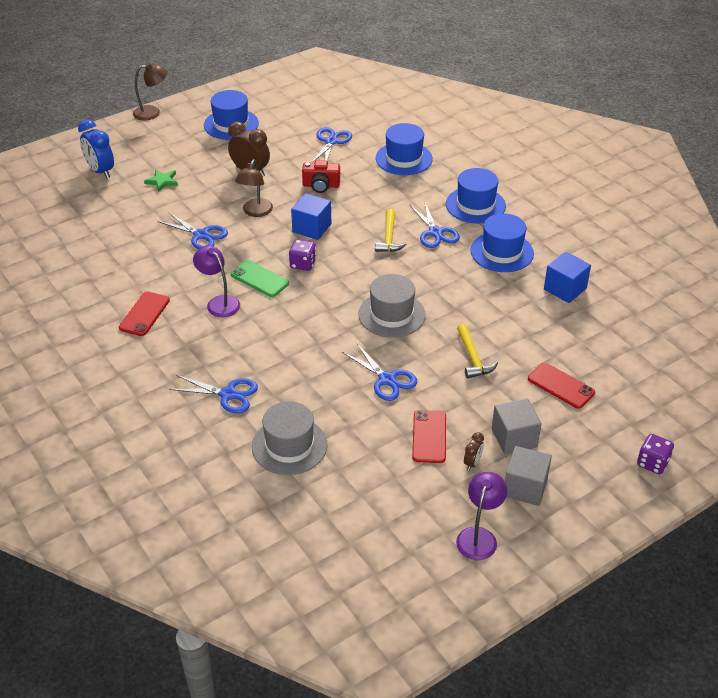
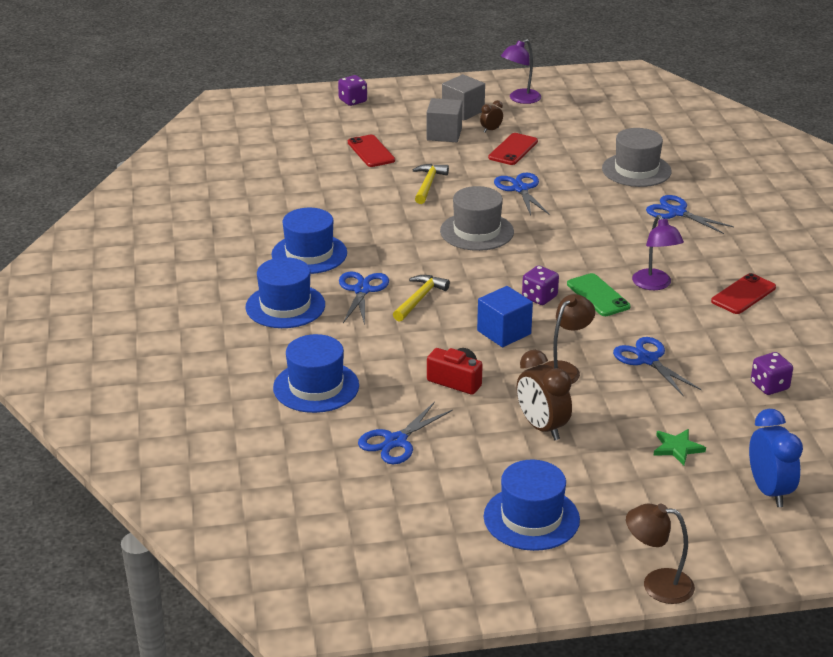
camera: 155 degrees left, 10 degrees down
(110, 238) = (769, 386): none -> purple dice
(565, 289) = (283, 209): blue cube -> none

